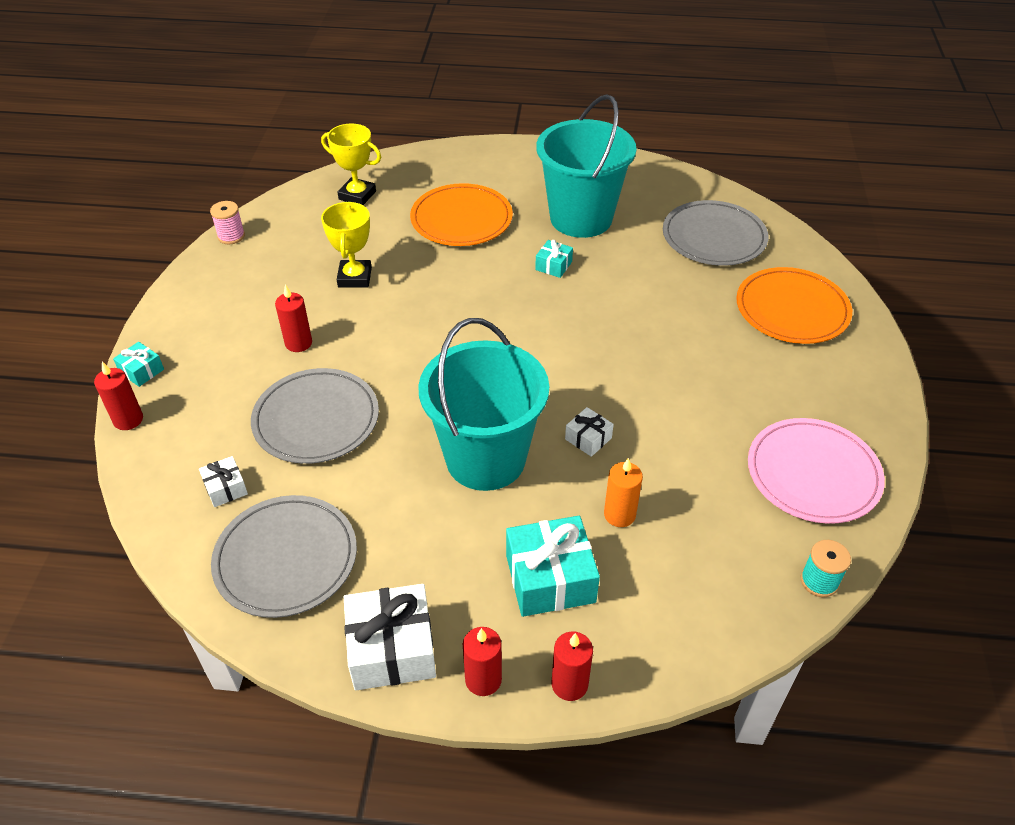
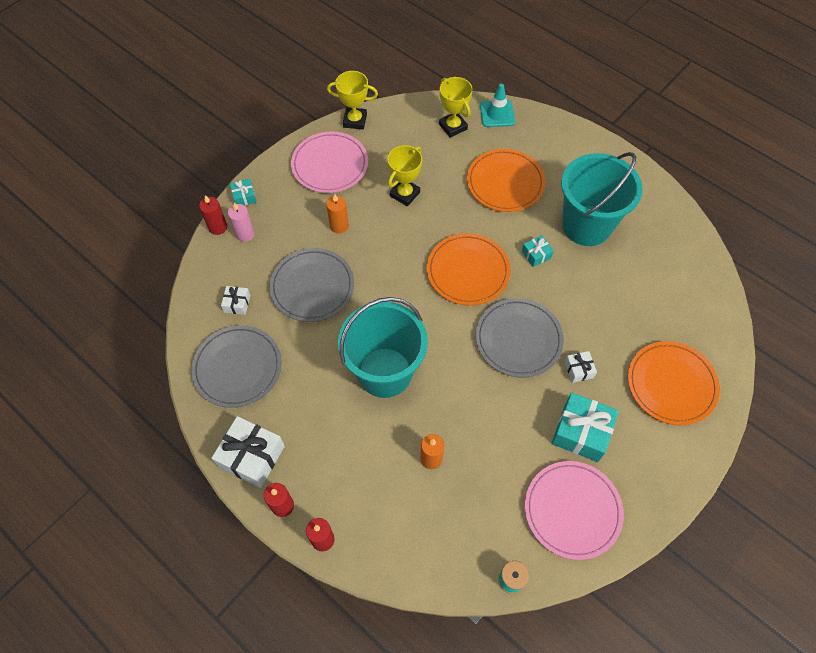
camera: 35 degrees right, 15 degrees up
(175, 409) = (245, 234): none -> pink candle
(231, 236) = (355, 121): pink spool -> yellow trophy
(234, 290) = (330, 165): none -> pink plate
(298, 343) = (339, 226): red candle -> orange candle
(397, 165) = (497, 114): none -> turquoise traffic cone
(493, 314) = (468, 271): none -> orange plate
(550, 578) = (361, 472): turquoise gift -> turquoise gift (581, 432)
(588, 438) = (454, 396): white gift -> white gift (578, 370)
(714, 237) = (668, 293): grey plate -> grey plate (518, 339)

